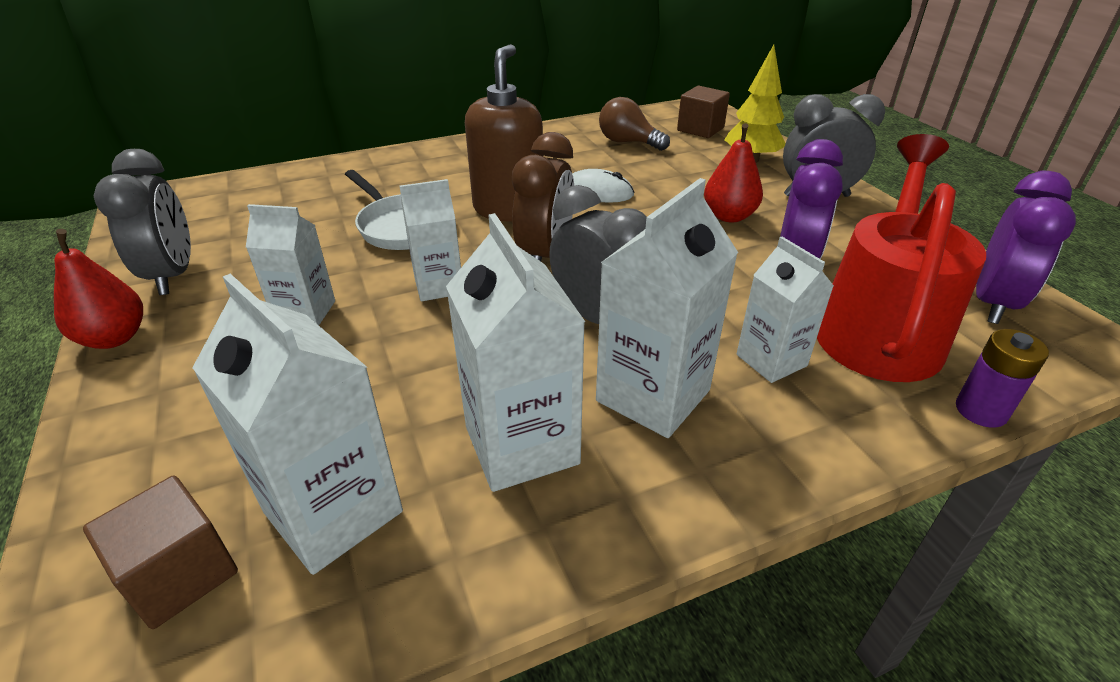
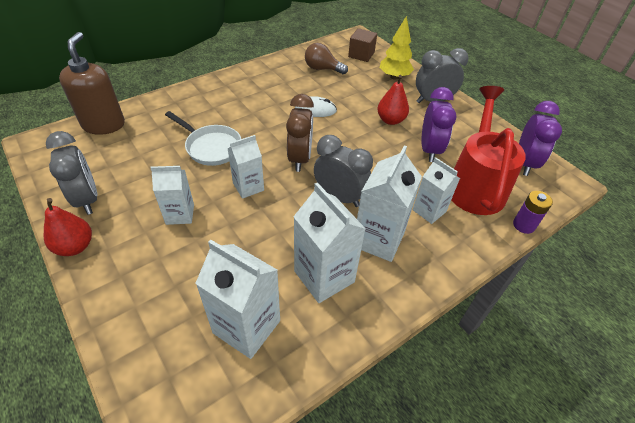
camera: 15 degrees left, 10 degrees up
(180, 574) = (186, 370): brown cube -> none
(508, 209) = (268, 127): brown soap dispenser -> brown soap dispenser (104, 124)

